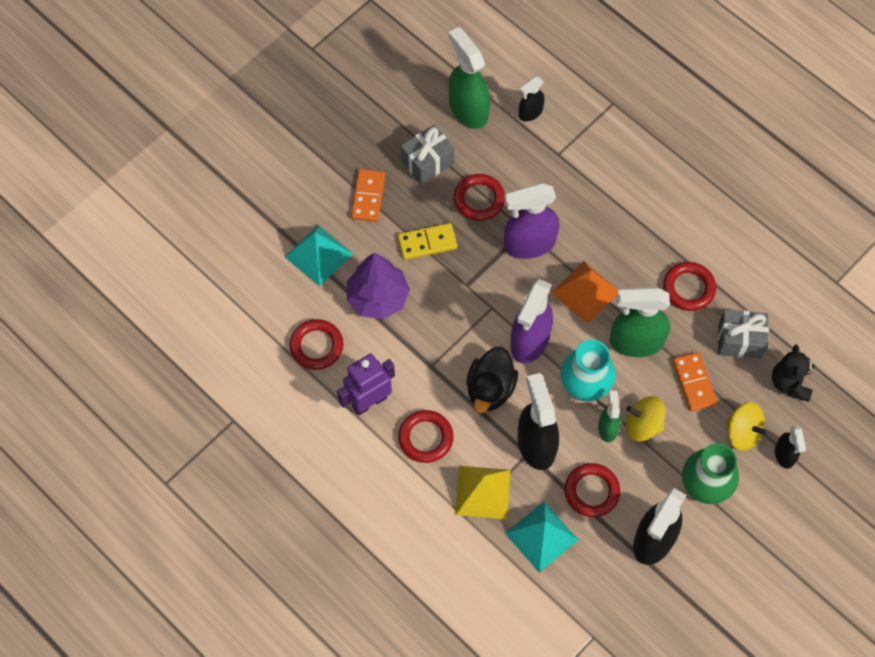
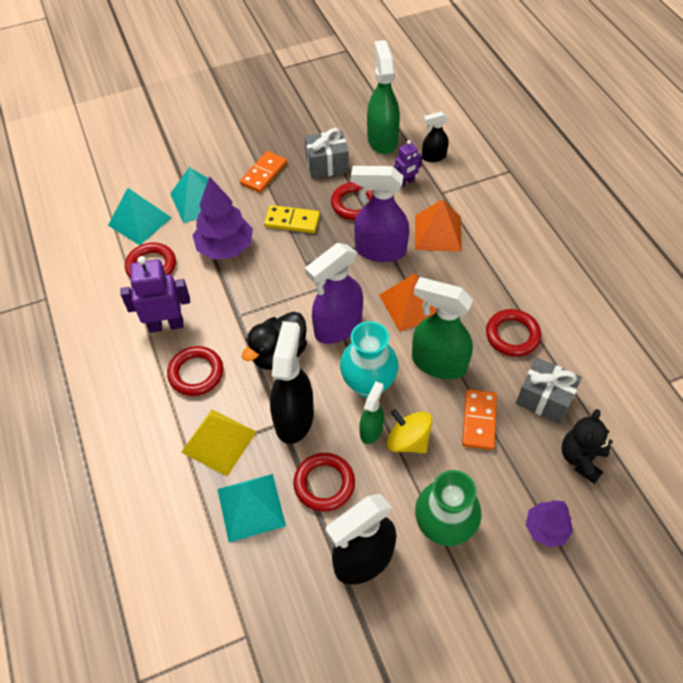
camera: 25 degrees right, 10 degrees down
(273, 301) = (139, 221): none -> turquoise pyramid
(517, 155) = (405, 182): none -> purple robot
(575, 203) = (438, 233): none -> orange pyramid
(742, 432) = (509, 488): yellow spinning top -> none
(784, 455) = (546, 529): black spray bottle -> purple tree

